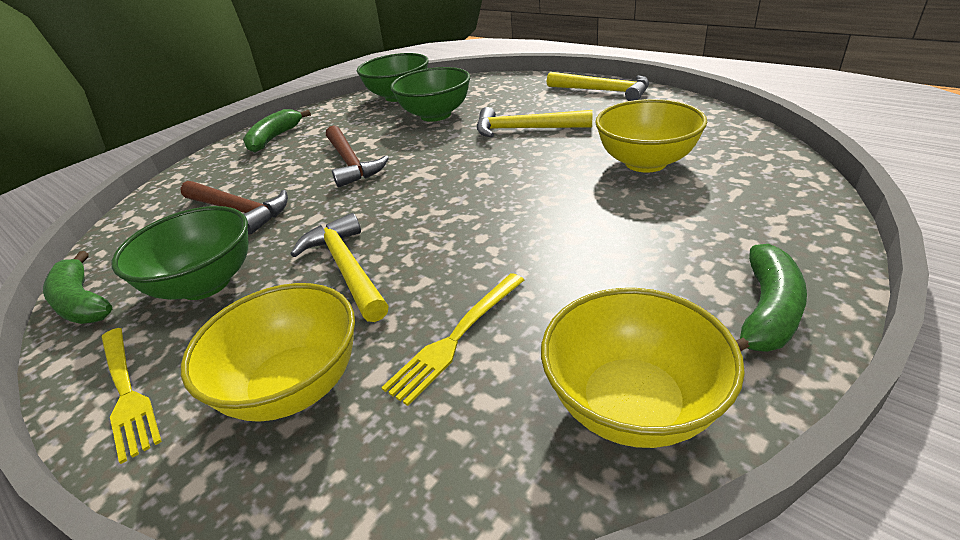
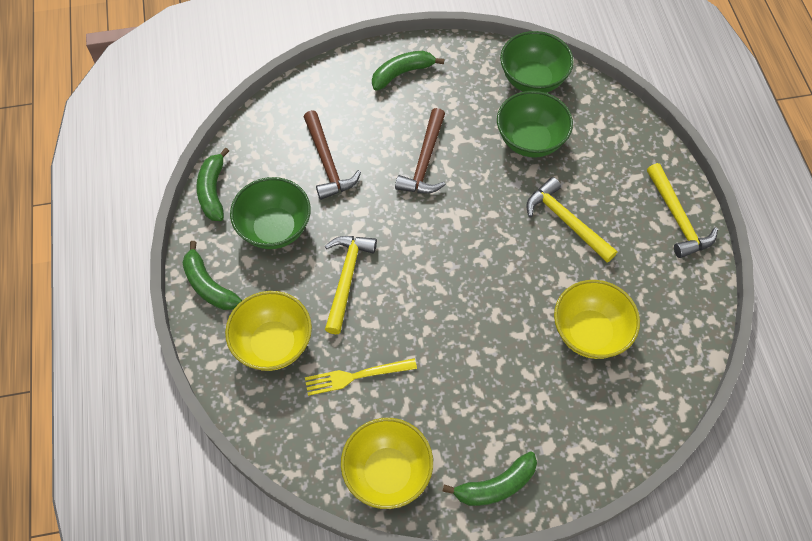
camera: 35 degrees right, 25 degrees up
(126, 392) = (208, 285): yellow fork -> green banana

